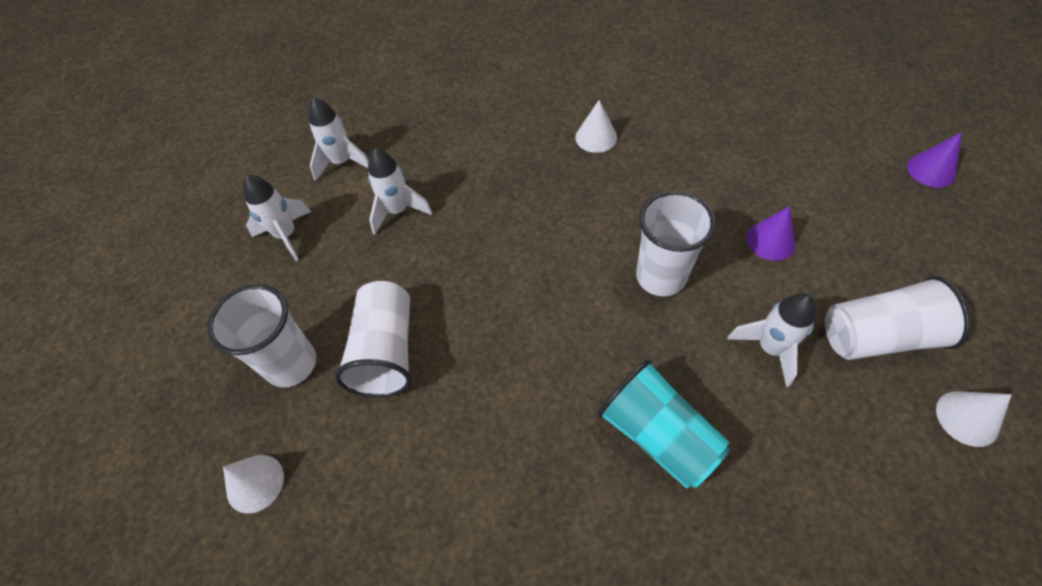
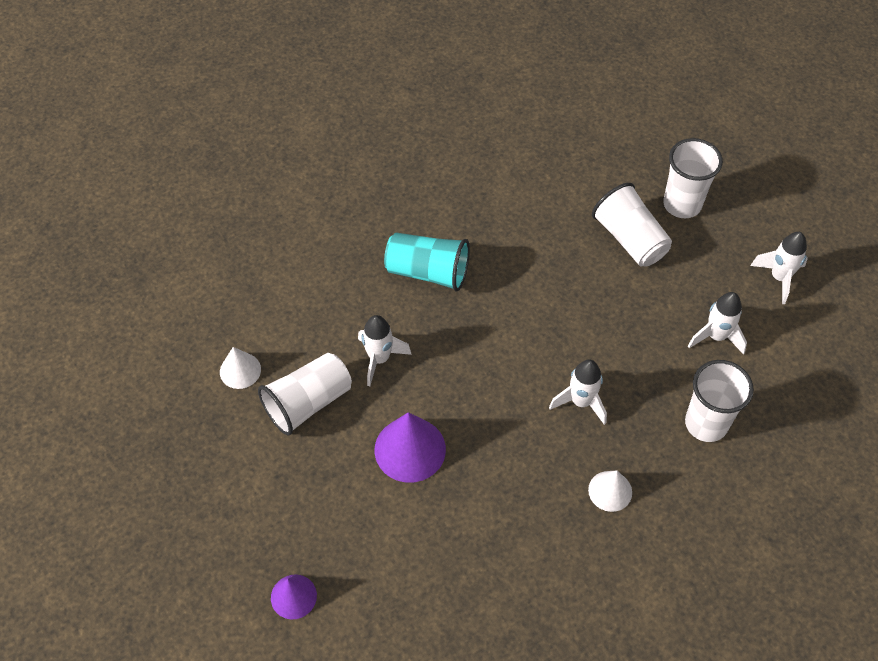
camera: 145 degrees right, 0 degrees up
(255, 483) = (638, 144): white cone -> none
(342, 162) = (805, 357): white rocket -> white rocket (581, 402)
(660, 276) = (479, 377): white cup -> white cup (706, 423)
(770, 241) = (410, 449): purple cone -> purple cone, size x1.66

